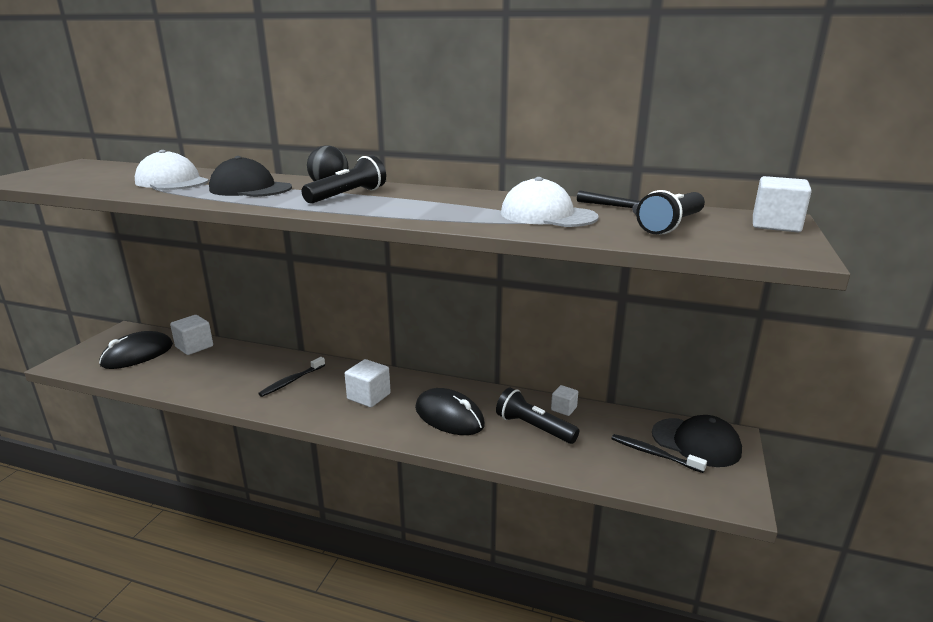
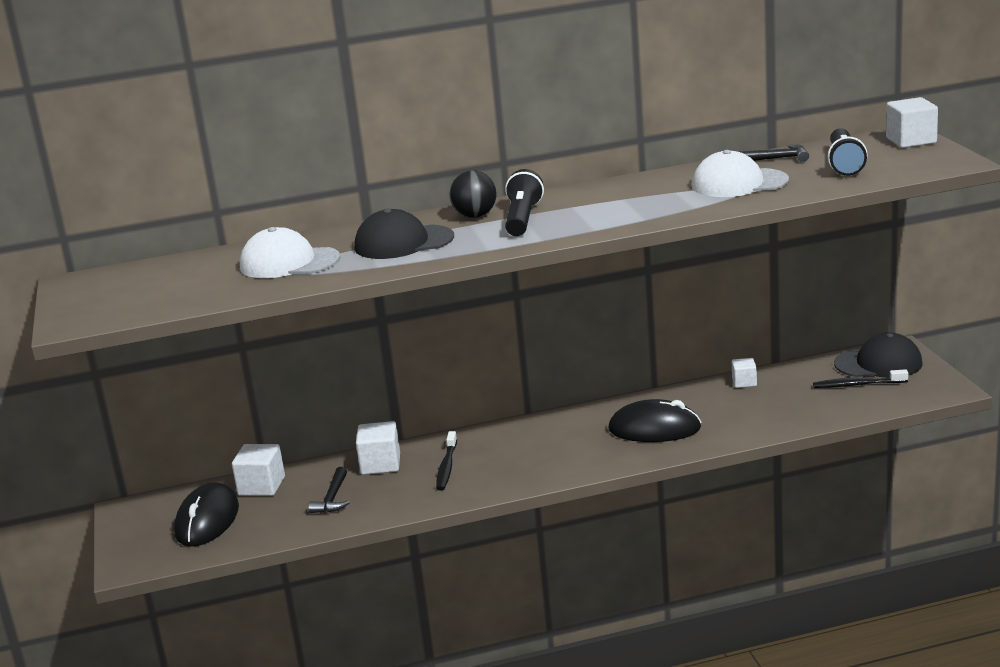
camera: 30 degrees left, 0 degrees up
(207, 372) = (332, 498): none -> black hammer
(369, 396) = (551, 446): white cube -> white cube (380, 464)
(534, 428) = (740, 406): black flashlight -> none

